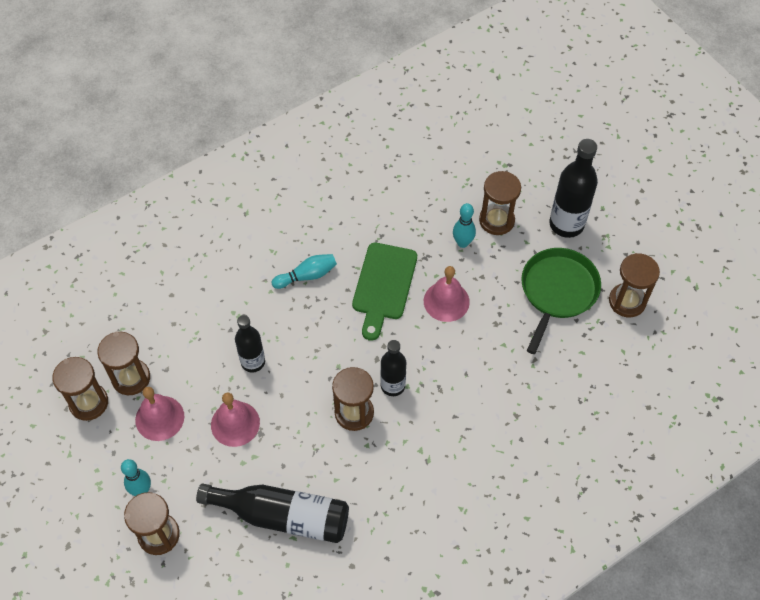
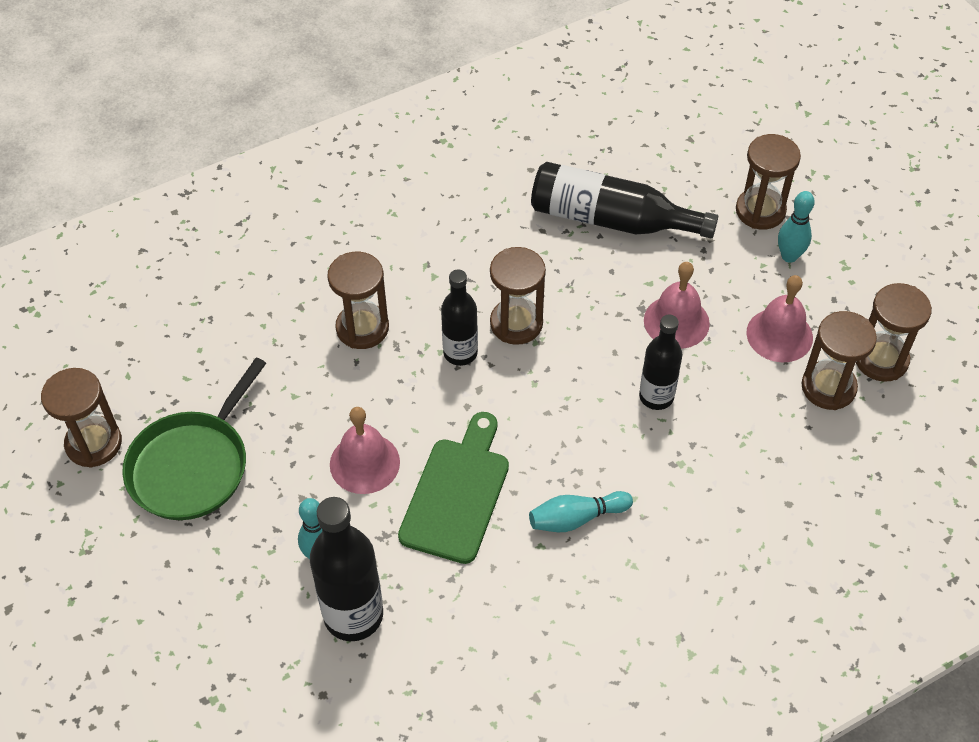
camera: 175 degrees left, 5 degrees down
(496, 220) = (255, 591): brown hourglass -> brown hourglass (362, 328)
(566, 224) = (141, 575): black bottle -> black bottle (353, 615)

